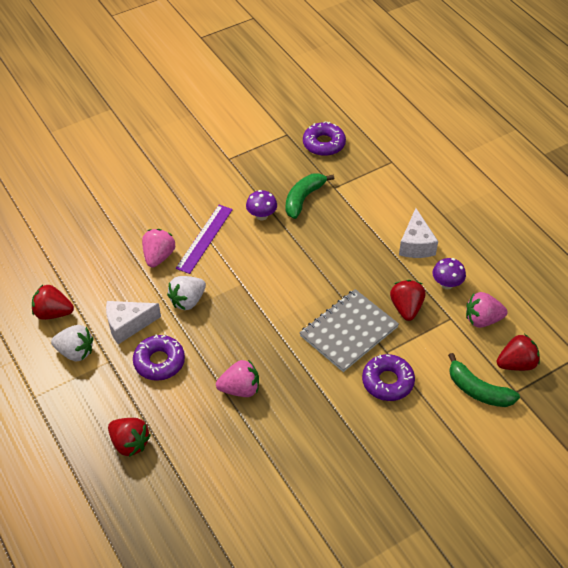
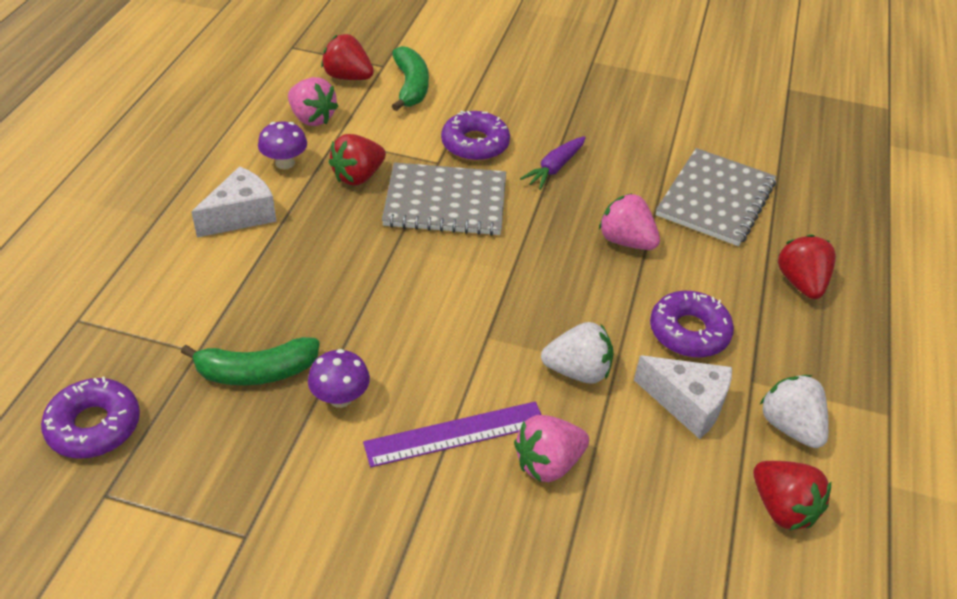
camera: 135 degrees left, 5 degrees down
(224, 465) = (715, 199): none -> grey notebook
(329, 405) = (554, 168): none -> purple carrot

